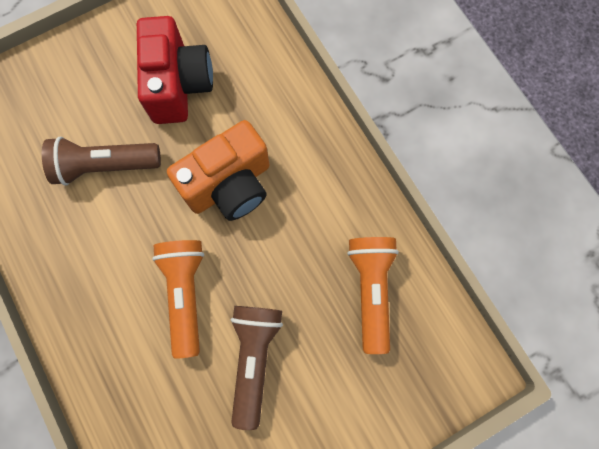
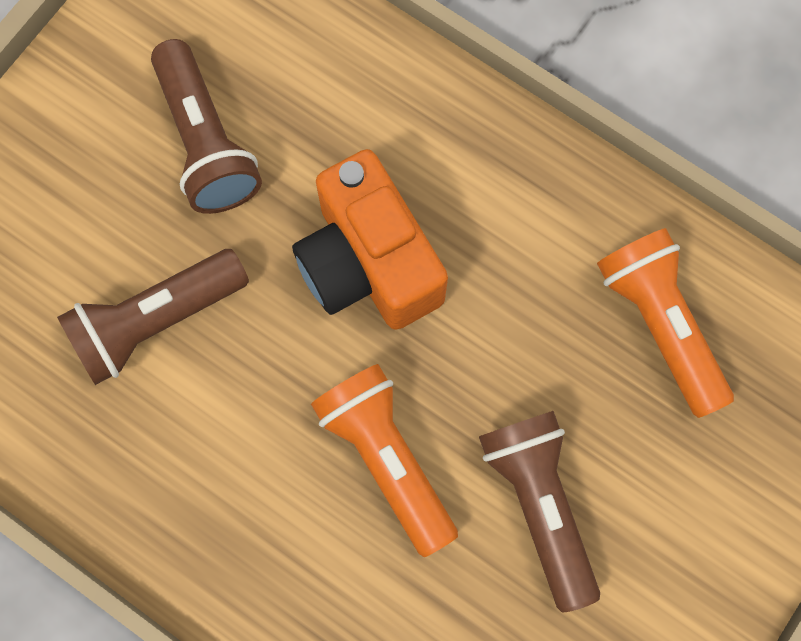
camera: 25 degrees left, 0 degrees up
(178, 85) = (206, 142): red camera -> brown flashlight
(229, 185) = (368, 263): orange camera -> orange camera turned 120 degrees clockwise

